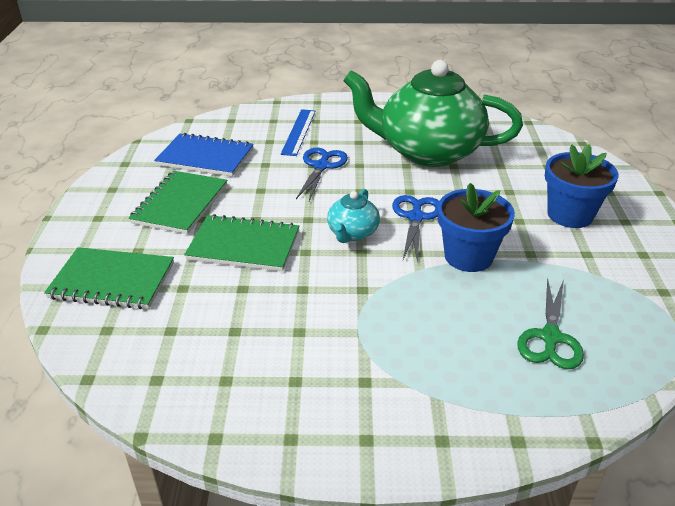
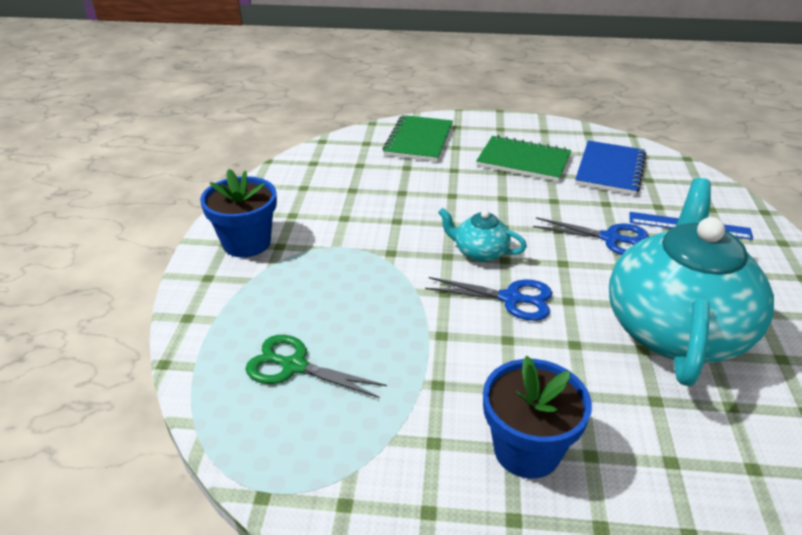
camera: 95 degrees right, 0 degrees up
(244, 245) = (460, 192): green notebook -> none
(428, 151) = (675, 329): green teapot -> turquoise teapot
(468, 256) = (435, 329): blue flower pot -> blue flower pot (246, 243)

